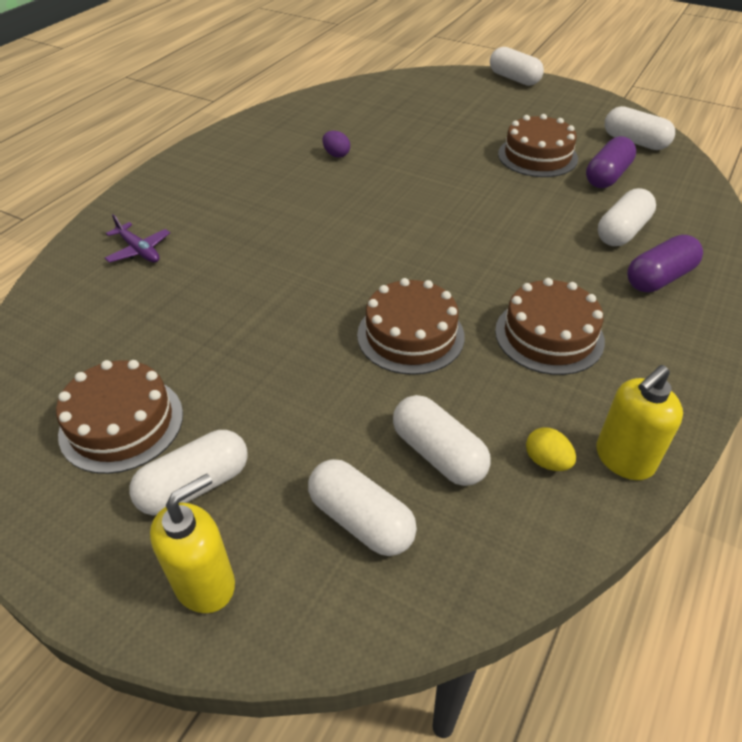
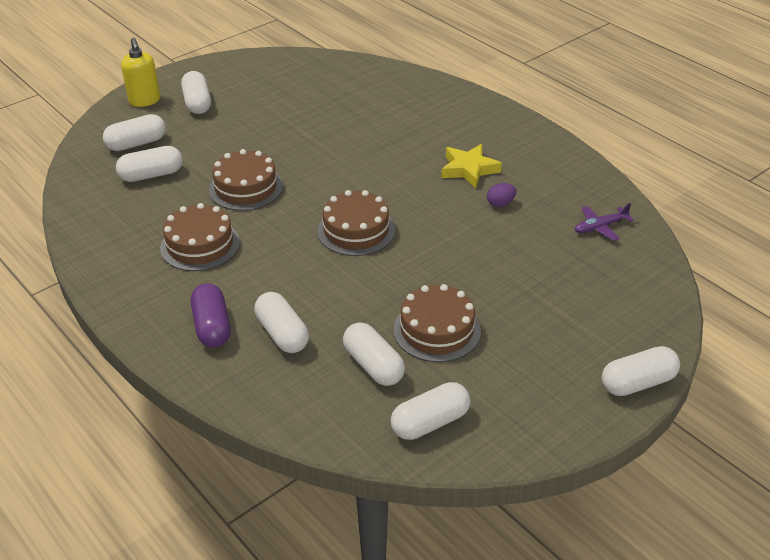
camera: 110 degrees right, 5 degrees down
(121, 423) = (254, 87): brown cake -> brown cake (356, 230)
(139, 250) = (407, 100): purple plane -> purple plane (600, 227)
(284, 180) = (469, 169): none -> yellow star
(547, 461) = (114, 209): yellow egg -> none
(607, 176) = (373, 365): purple capsule -> white capsule
(623, 459) = (90, 237): yellow soap dispenser -> none

